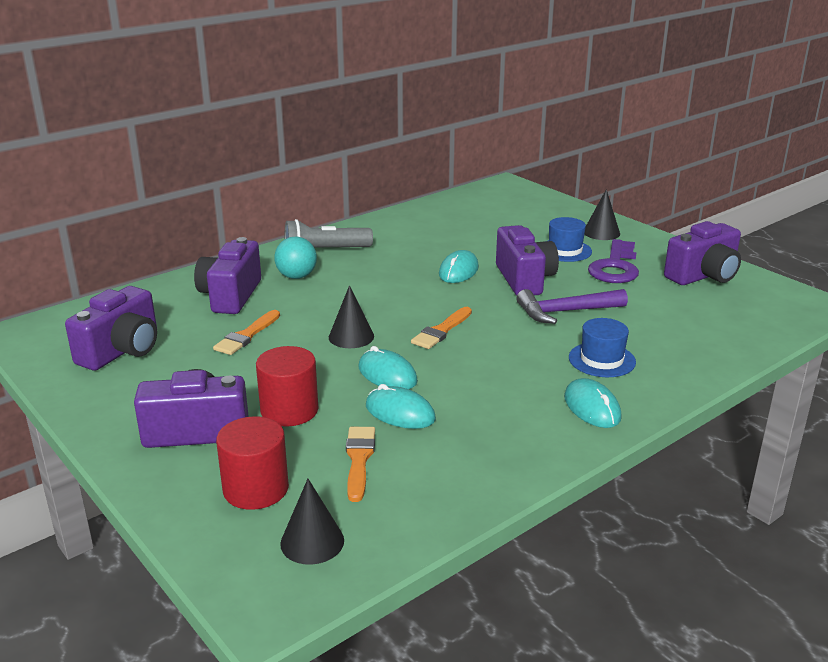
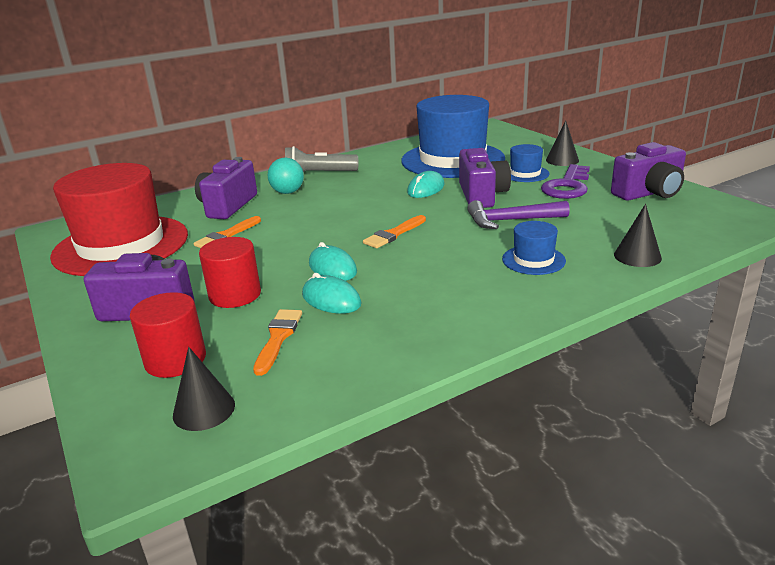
camera: 10 degrees right, 0 degrees up
(122, 351) = (121, 245): purple camera -> red hat
(351, 336) = (313, 237): black cone -> black cone (637, 256)
(477, 231) = (452, 160): none -> blue hat
(592, 407) = (512, 300): turquoise mouse -> none

